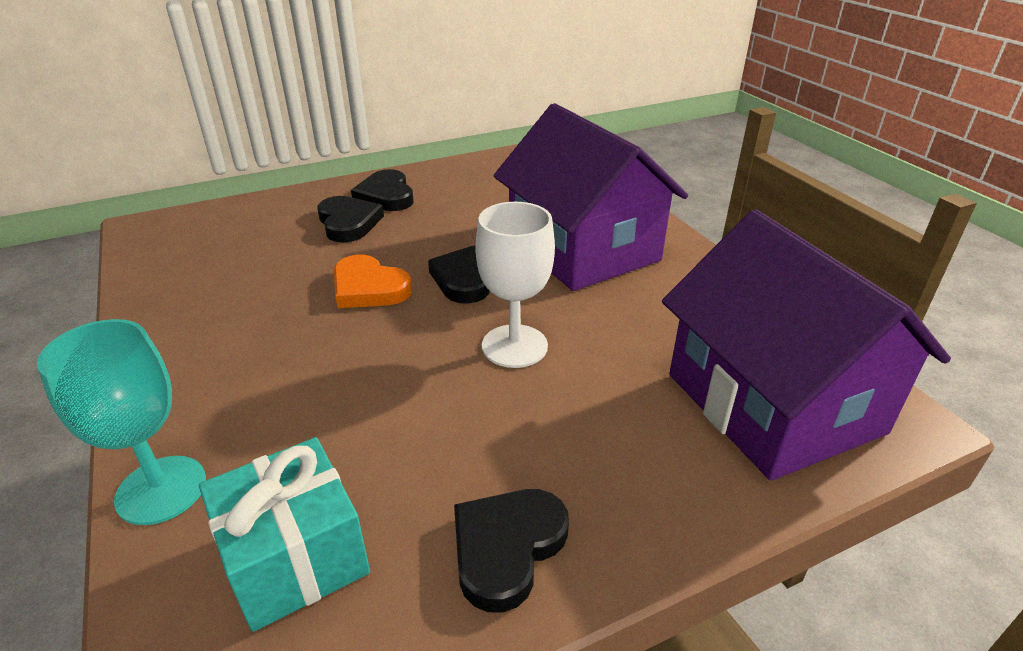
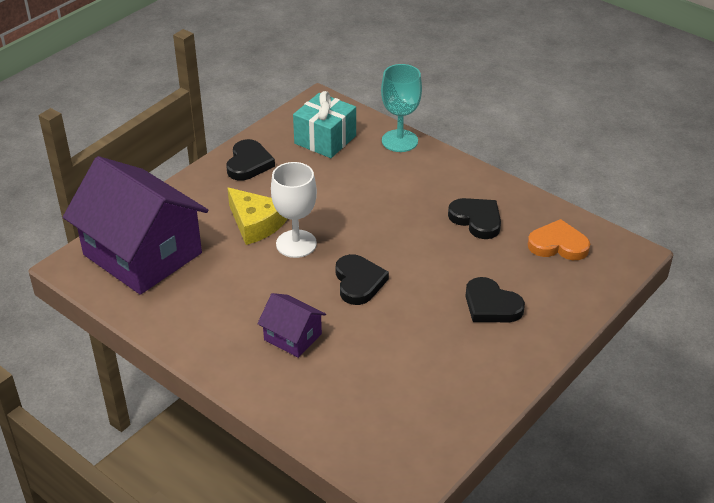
camera: 155 degrees right, 5 degrees up
(368, 288) = (415, 254): orange heart -> orange heart (558, 245)
(386, 196) = (496, 347): black heart -> black heart (476, 220)
(561, 397) = (255, 224): none -> yellow cheese
(583, 249) = (293, 337): purple house -> purple house, size x0.45

